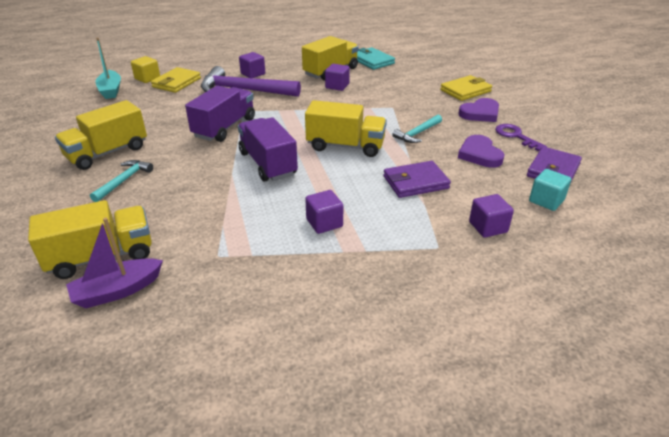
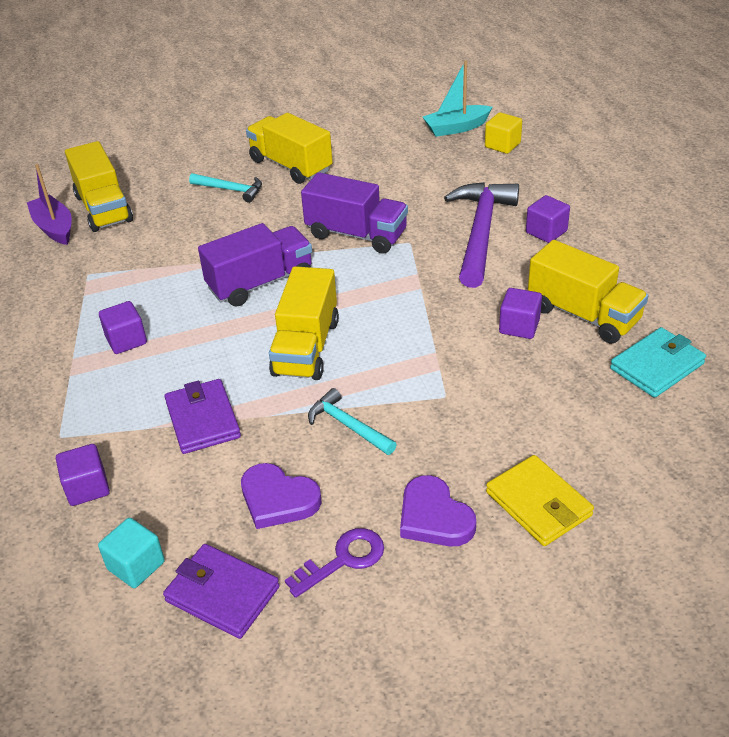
camera: 90 degrees right, 5 degrees up
(177, 83) = (493, 171): yellow wallet -> none
(479, 154) = (278, 499): purple heart -> purple heart turned 135 degrees counterclockwise

